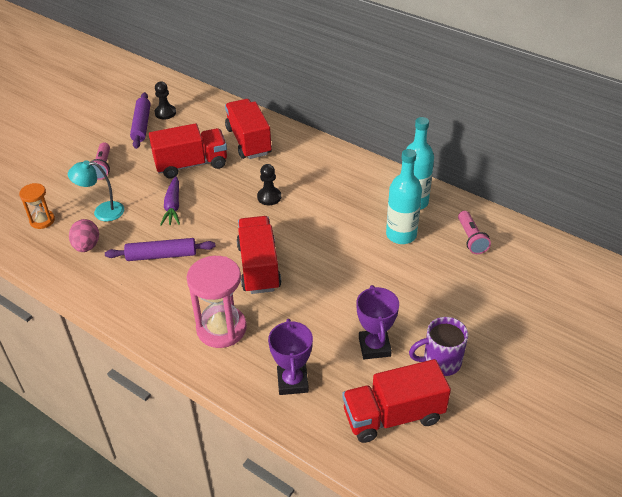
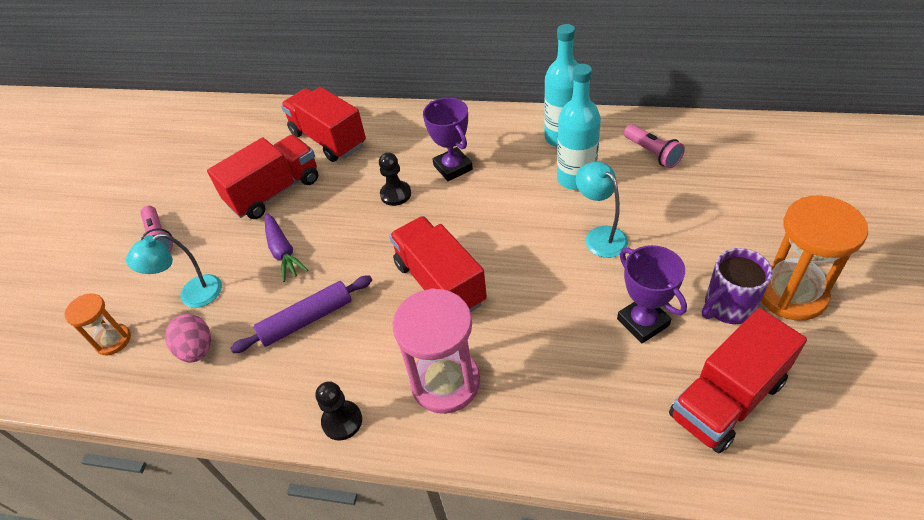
camera: 20 degrees left, 5 degrees up
(142, 125) = (181, 168): purple rolling pin -> none
(165, 113) = (203, 143): black pawn -> black pawn (342, 421)
(292, 382) = (580, 412): purple trophy -> purple trophy (453, 167)
(388, 280) = (600, 236): none -> turquoise lamp
(493, 372) = (791, 294): none -> orange hourglass

